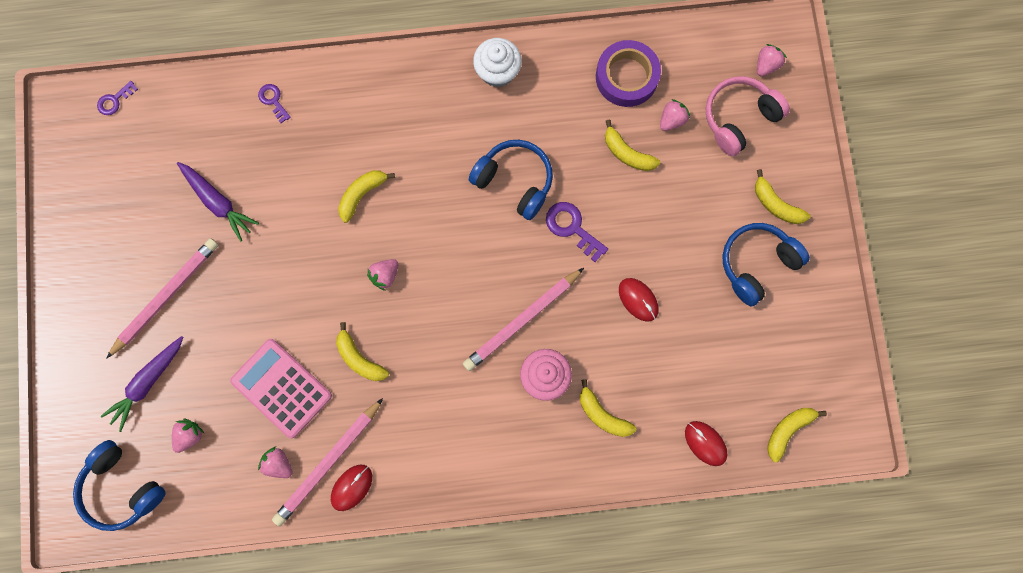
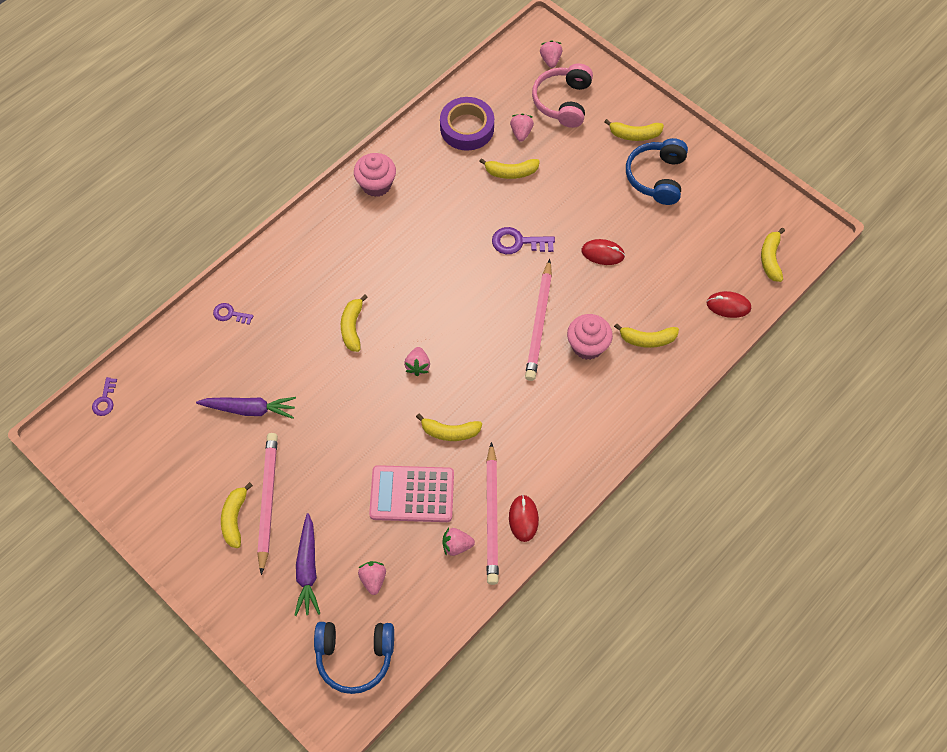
camera: 40 degrees left, 15 degrees down
(129, 291) = (235, 518): none -> yellow banana
(497, 72) = (376, 184): white cupcake -> pink cupcake
(514, 181) = (452, 242): blue headphones -> none

